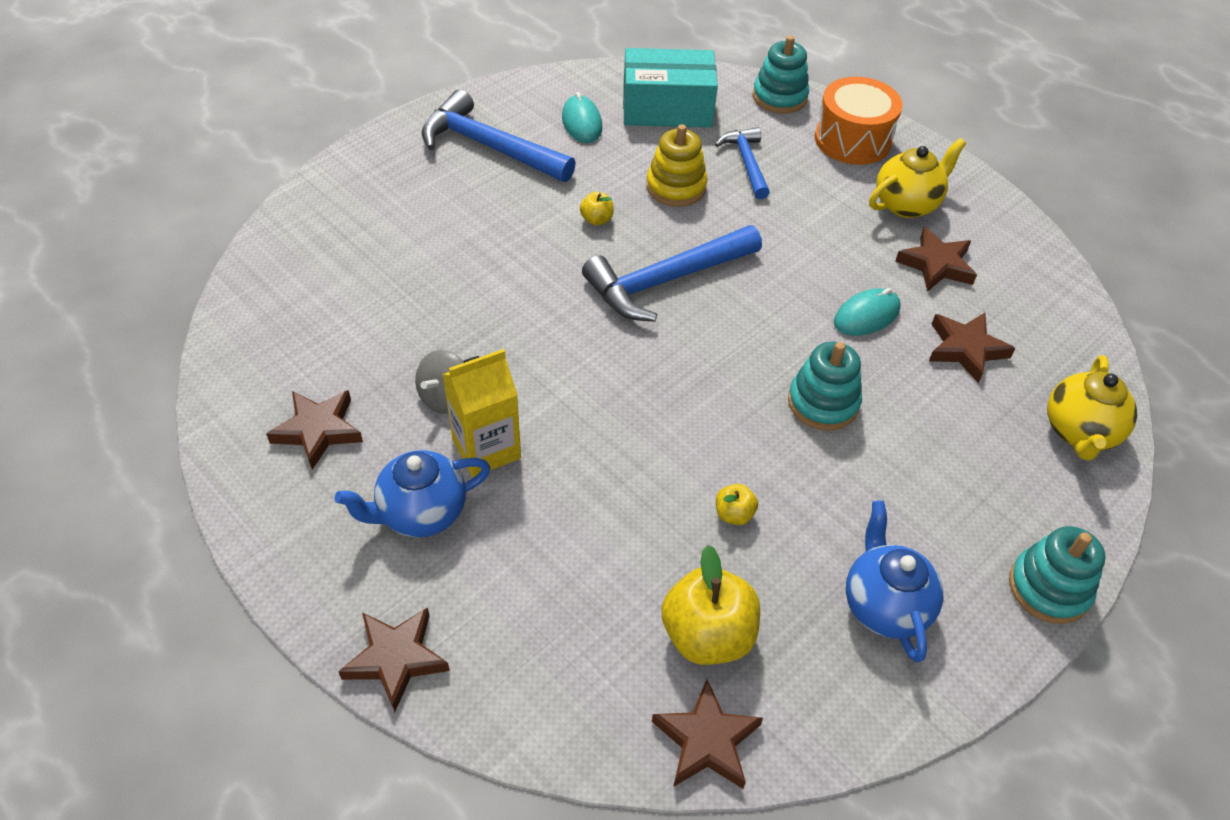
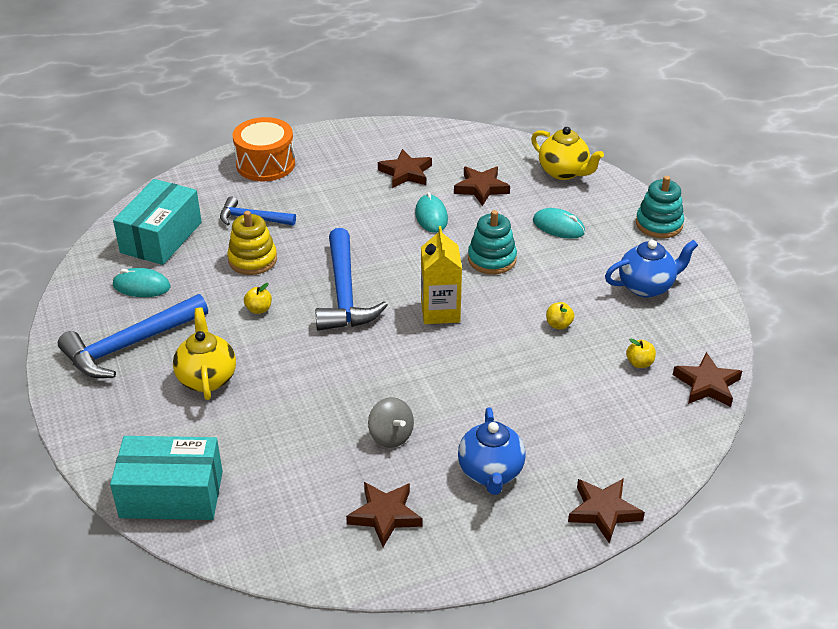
camera: 65 degrees left, 10 degrees down
(294, 250) = (171, 494): none -> turquoise box
(486, 448) = (450, 425): yellow carton -> yellow carton (440, 311)
(707, 635) = (639, 363): yellow apple -> yellow apple, size x0.47
(779, 97) = (194, 180): turquoise stacking toy -> none
(884, 605) = (646, 286): blue teapot -> blue teapot turned 150 degrees clockwise
(906, 204) = (344, 164): yellow teapot -> yellow teapot (207, 378)
(946, 459) = (558, 226): none -> turquoise mouse

